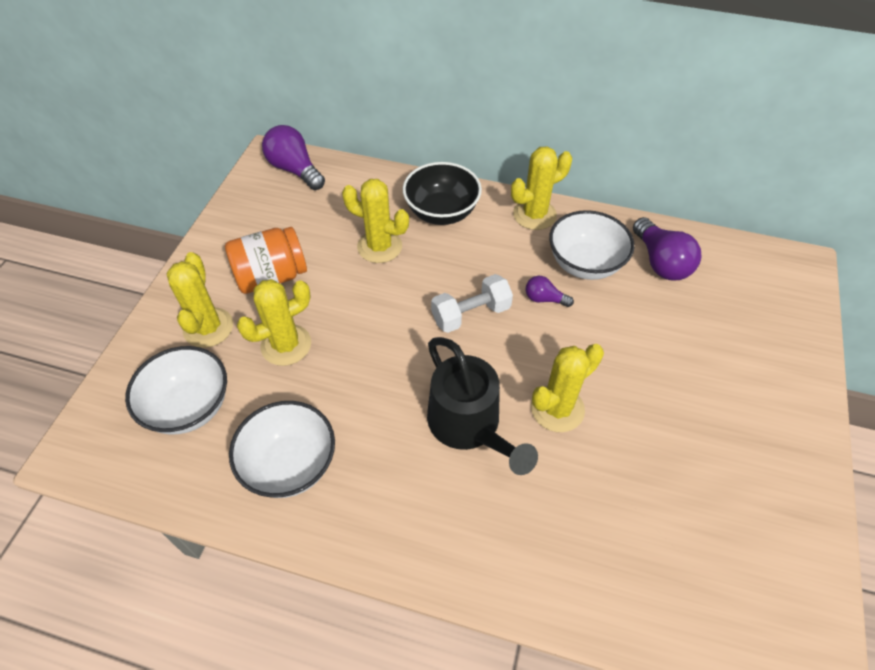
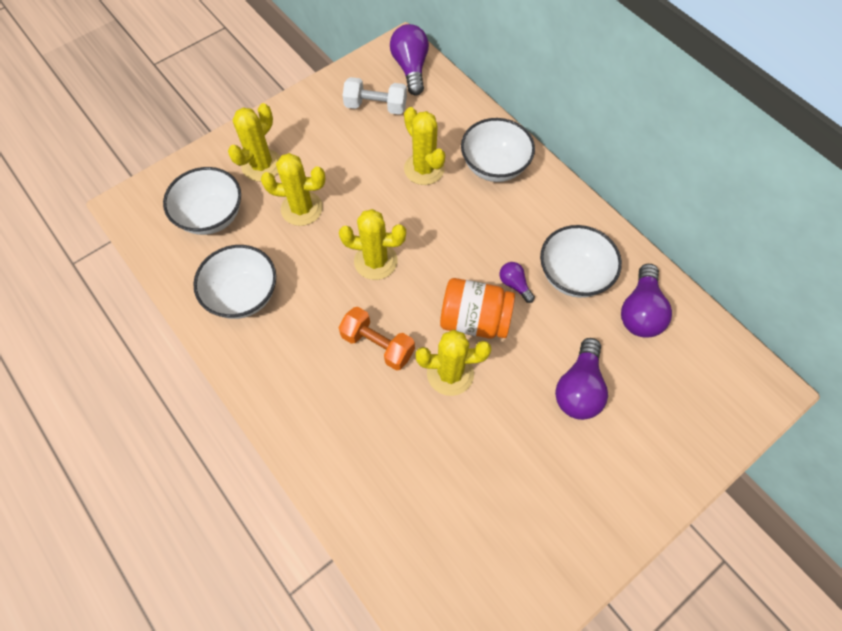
camera: 35 degrees right, 10 degrees up
(271, 277) = (330, 150): orange jar -> orange jar (474, 320)
(441, 212) = (494, 166): black bowl -> white bowl
(469, 426) = (378, 345): black watering can -> orange dumbbell
(471, 314) = (448, 263): white dumbbell -> white dumbbell (376, 106)
(534, 215) = (568, 210): yellow cactus -> yellow cactus (375, 261)
(672, 352) = (579, 389): none -> purple light bulb

